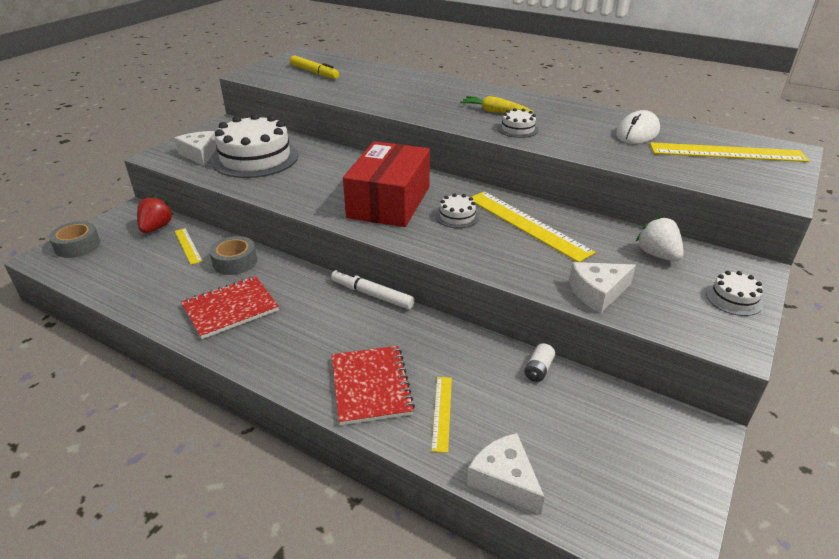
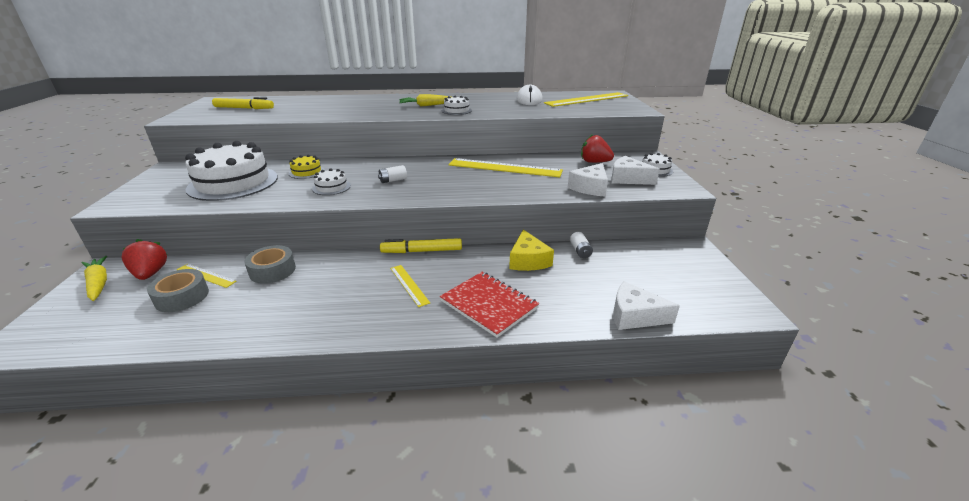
camera: 35 degrees left, 5 degrees down
(77, 246) = (56, 319): grey tape -> grey tape (182, 297)
(121, 223) = (98, 283): none -> yellow carrot
(199, 154) = (166, 193): white cheese -> white cheese (628, 179)
(230, 308) = (308, 303): red notebook -> none
(324, 164) = (306, 172): none -> yellow cake
(372, 295) = (422, 251): white marker -> yellow marker
(389, 202) = (393, 180): red box -> white battery
(441, 412) = (554, 298): yellow ruler -> yellow ruler (409, 285)
(457, 216) = (454, 175): white cake -> white cake (331, 187)
(465, 354) = (528, 260): none -> yellow cheese
(657, 255) = (594, 162): white strawberry -> red strawberry

